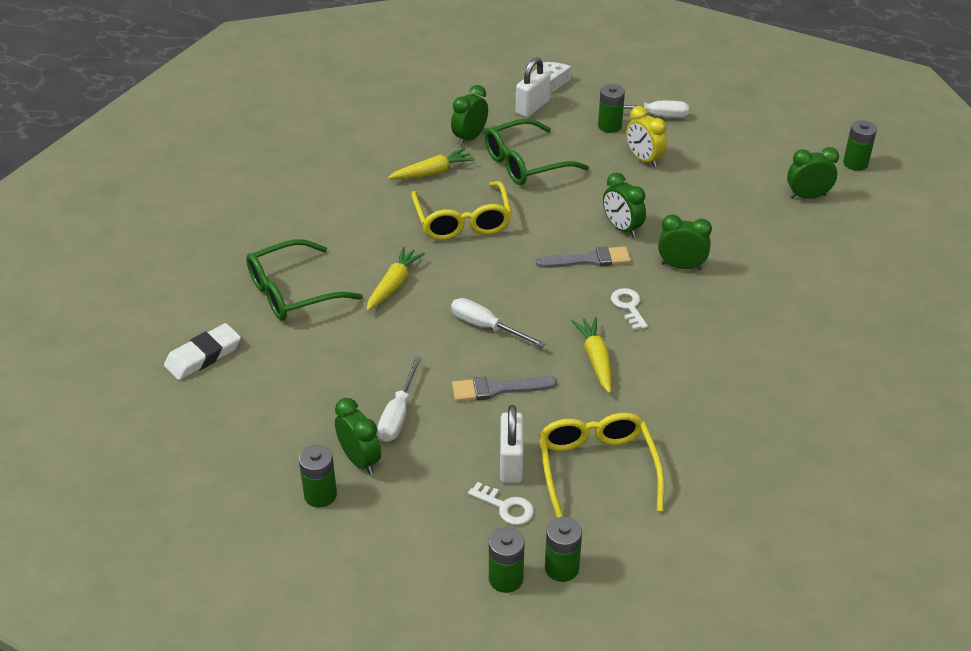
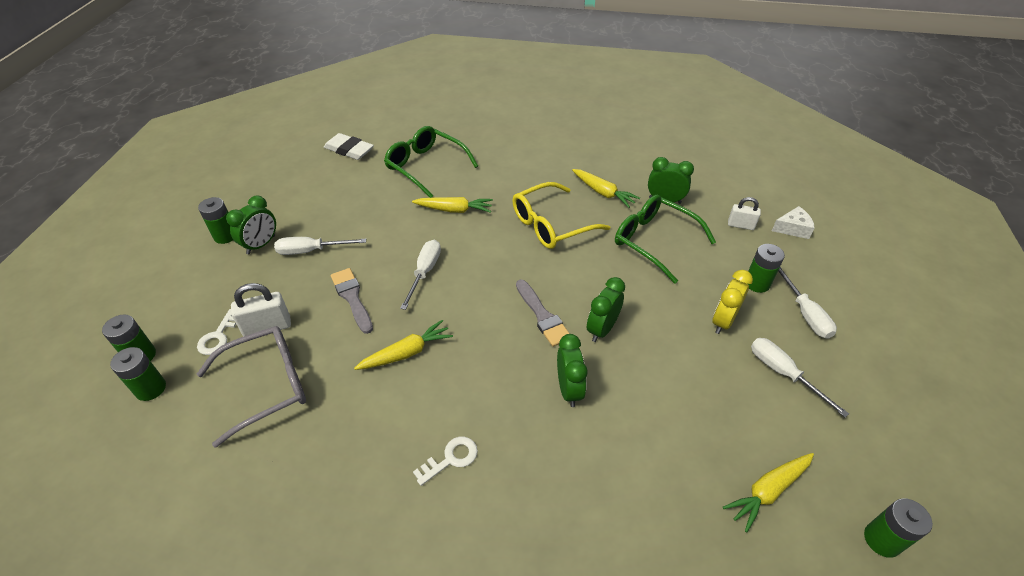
camera: 70 degrees right, 5 degrees up
(532, 107) = (740, 225): white padlock -> white padlock, size x0.66
(597, 469) = (267, 386): yellow glasses -> grey glasses
(628, 306) = (488, 360): white key -> white key (451, 458)
(709, 150) = (783, 373): none -> white screwdriver
(807, 196) = (768, 491): green clock -> yellow carrot

